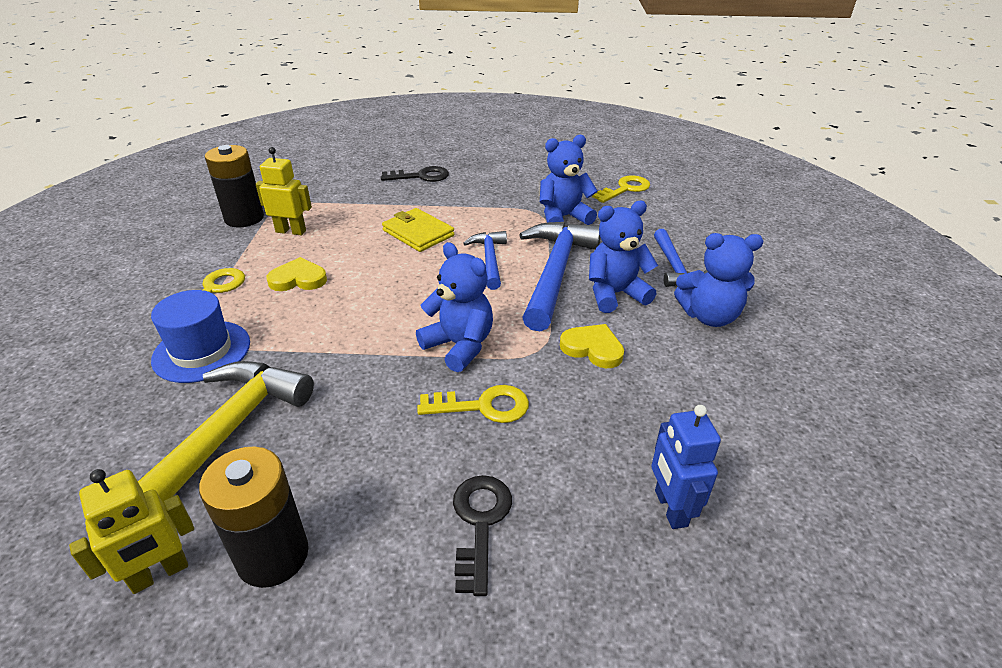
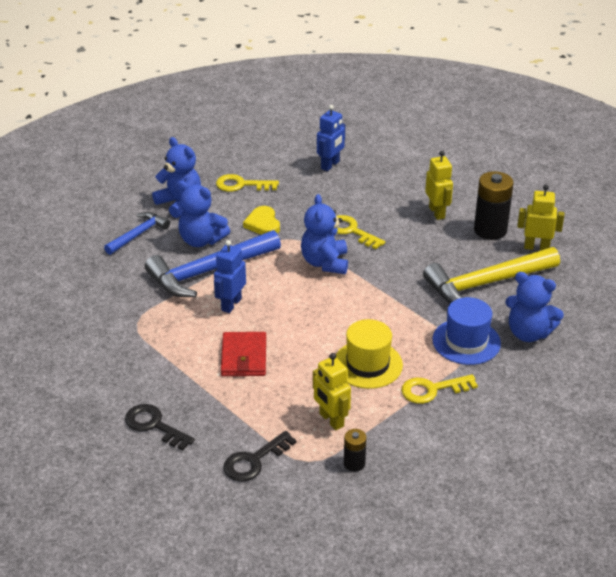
camera: 135 degrees left, 0 degrees up
(244, 218) = (354, 463): black battery -> black battery, size x0.52
(298, 279) = (367, 364): yellow heart -> yellow hat
(397, 530) = (437, 212): none -> yellow robot
(418, 233) = (244, 357): yellow wallet -> red wallet
(480, 523) = (404, 198): black key -> black key (254, 461)
(489, 260) = (231, 304): blue hammer -> blue robot
(563, 217) = (129, 307): blue teddy bear -> blue teddy bear (528, 333)
(625, 189) = (38, 304): yellow key -> yellow key (241, 185)

